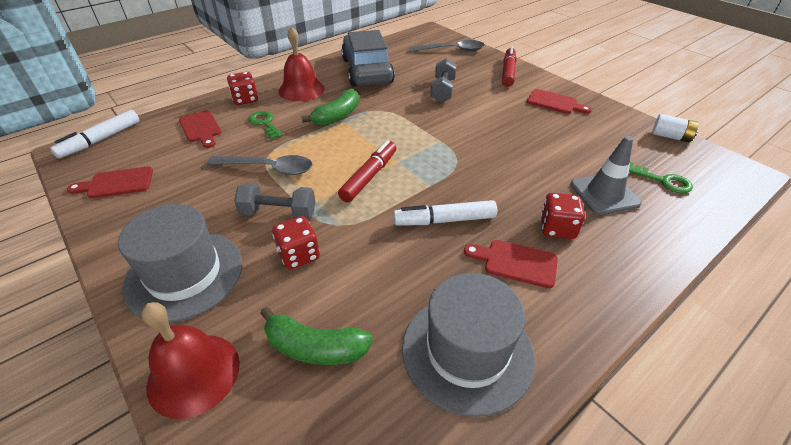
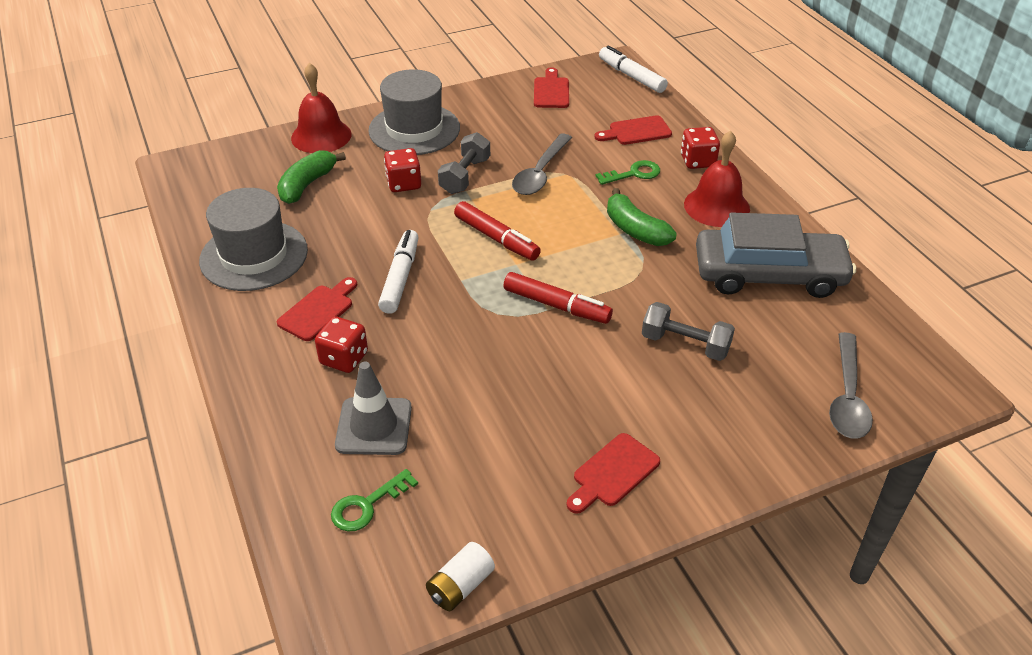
camera: 105 degrees right, 0 degrees up
(508, 72) = (741, 450): red marker -> red marker (556, 306)

